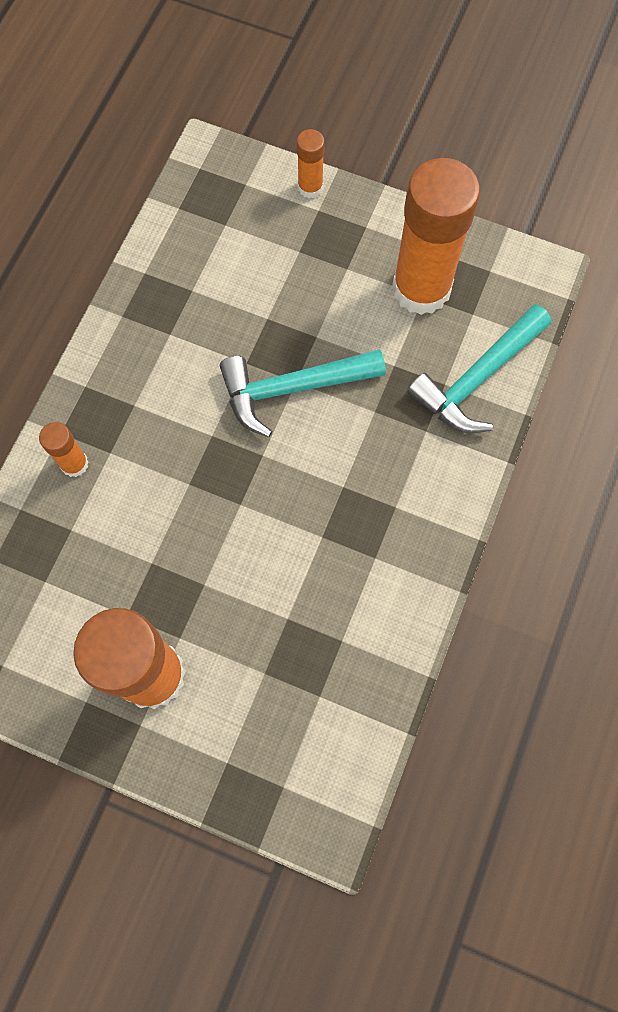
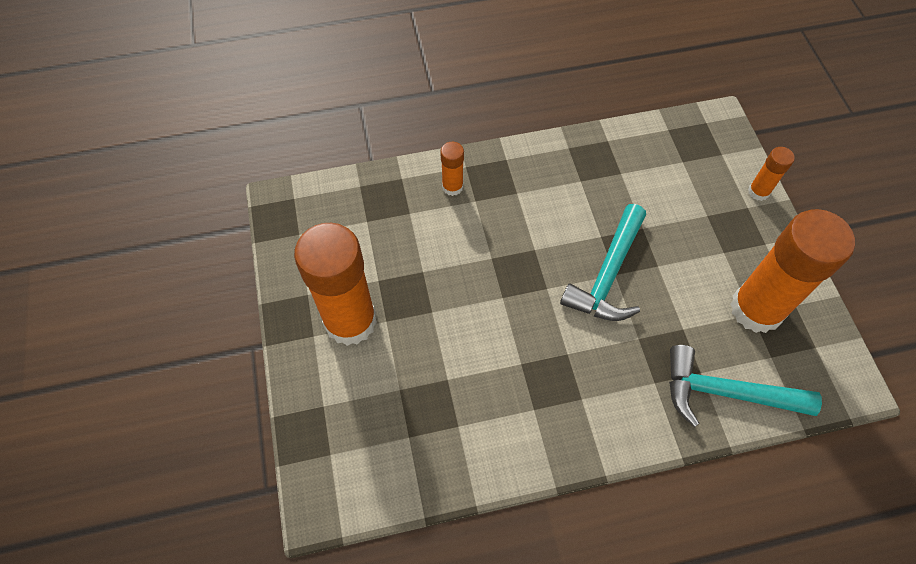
camera: 55 degrees right, 10 degrees down
(292, 389) = (607, 275): turquoise hammer -> turquoise hammer turned 105 degrees counterclockwise

